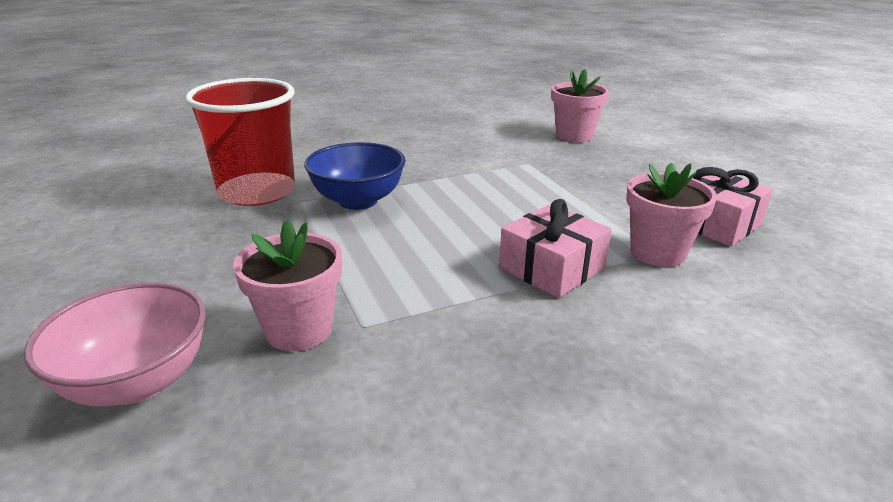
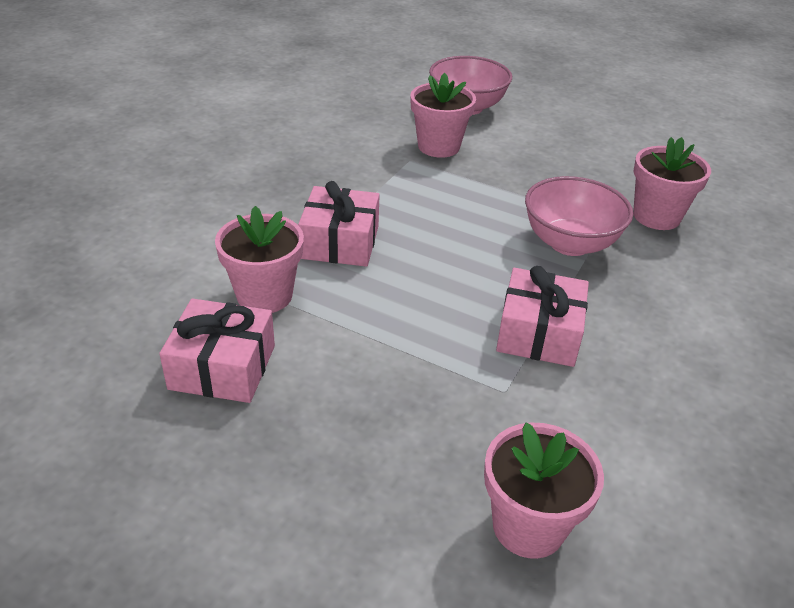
camera: 140 degrees right, 10 degrees up
(257, 192) = (656, 216): red cup -> pink flower pot
(358, 201) = (569, 243): blue bowl -> pink bowl
(470, 173) = (539, 333): none -> pink gift

